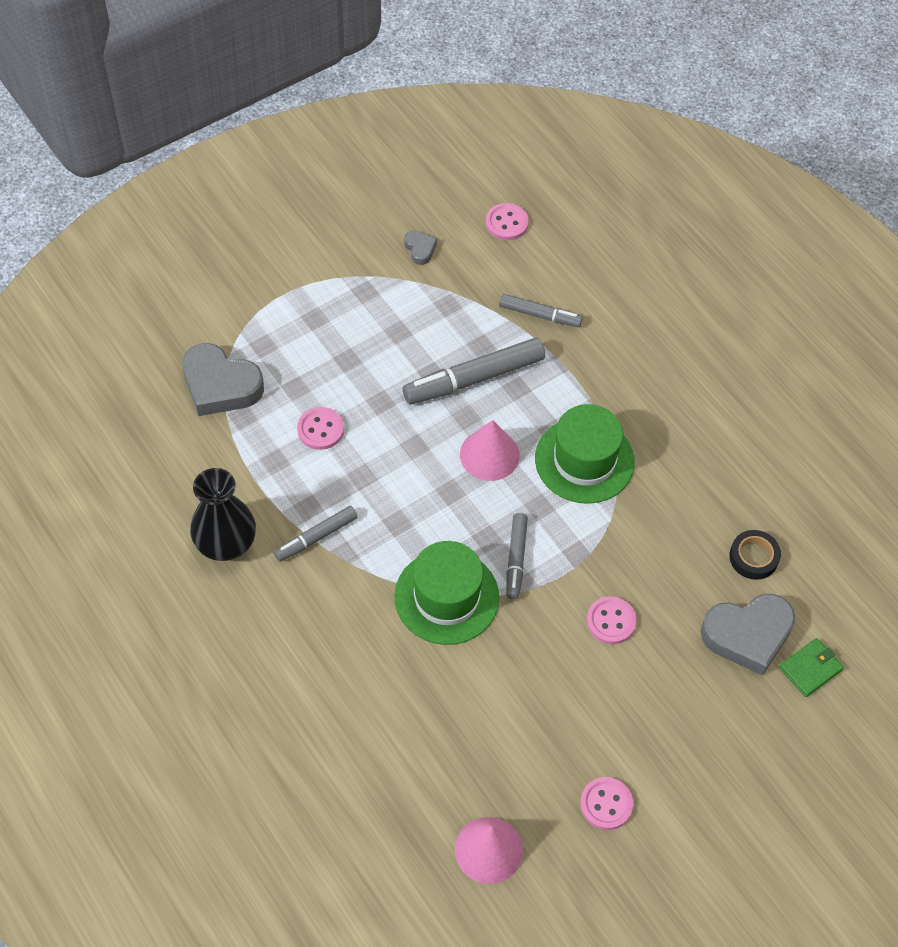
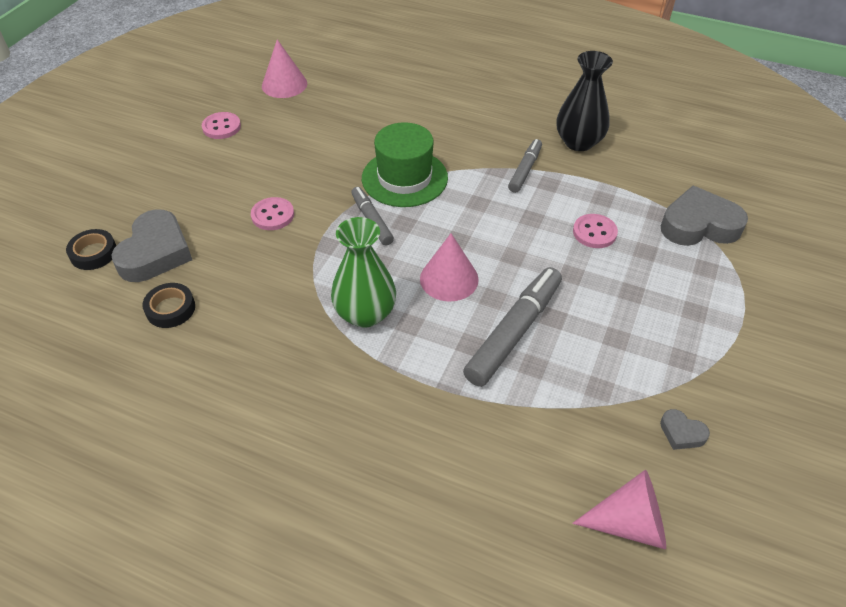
camera: 150 degrees right, 10 degrees down
(506, 223) = (629, 523): pink button -> pink cone
(539, 315) = (505, 428): grey marker -> none
(584, 460) = (365, 313): green hat -> green vase
(747, 635) = (155, 252): grey heart -> grey heart turned 150 degrees clockwise
(810, 669) = (93, 253): green wallet -> black tape

